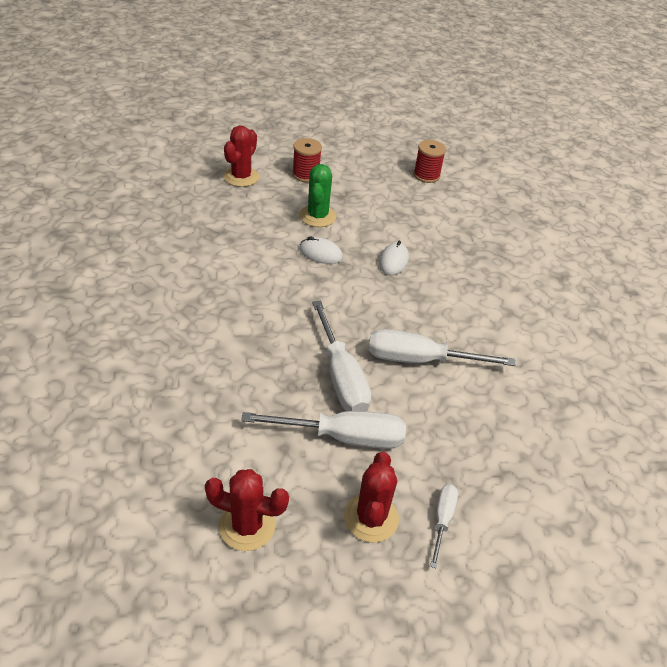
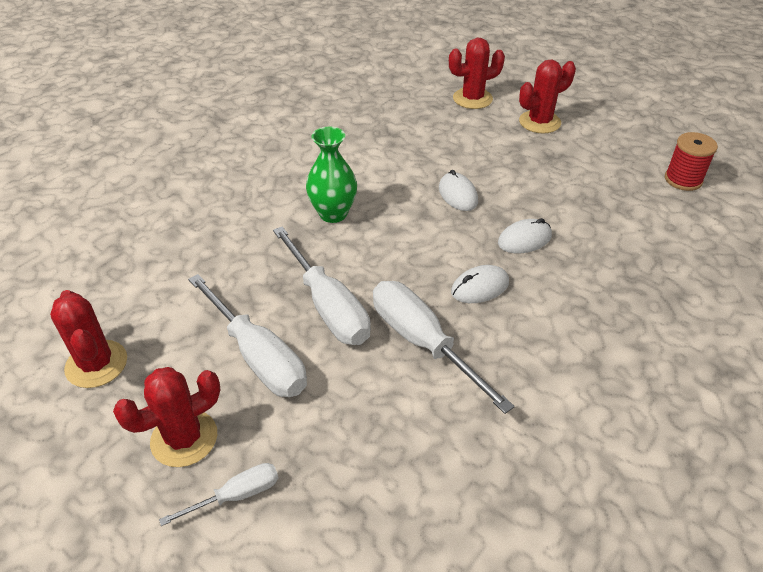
camera: 50 degrees right, 0 degrees up
(260, 314) = (333, 214): none -> green vase
(306, 174) = (539, 122): red spool -> red cactus
(317, 216) = (500, 162): green cactus -> none
(341, 376) = (328, 306): white screwdriver -> white screwdriver turned 60 degrees counterclockwise
(407, 306) = (480, 287): none -> white mouse

